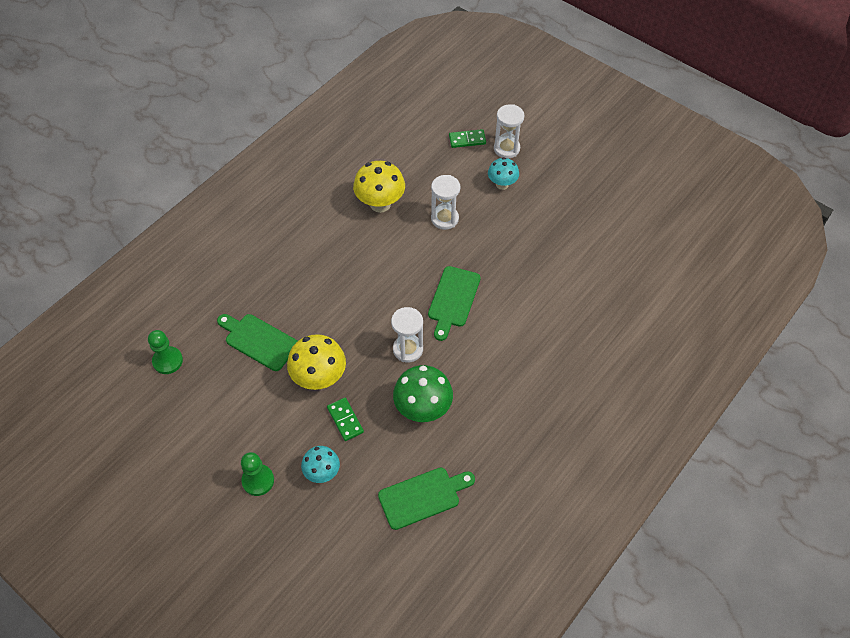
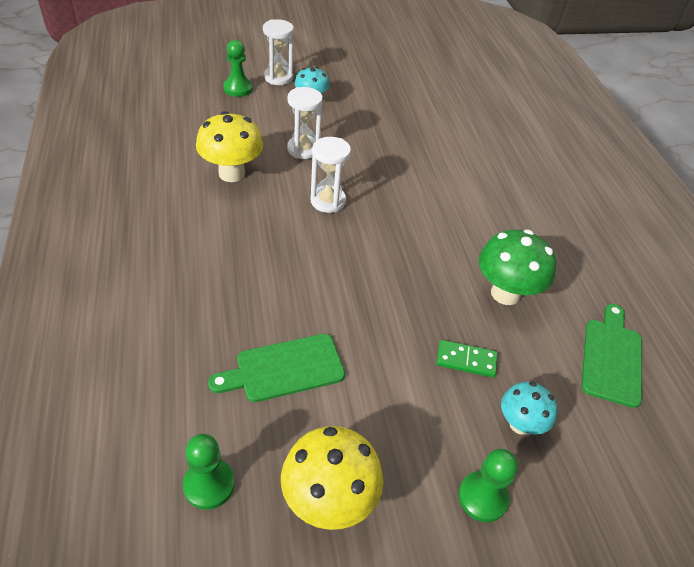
camera: 55 degrees left, 10 degrees down
(319, 378) = (391, 348): yellow mushroom -> yellow mushroom (329, 501)
(408, 349) = (424, 260): white hourglass -> white hourglass (328, 201)
(453, 300) = (399, 198): green cutting board -> none
(467, 140) = (238, 88): green domino -> green pawn

